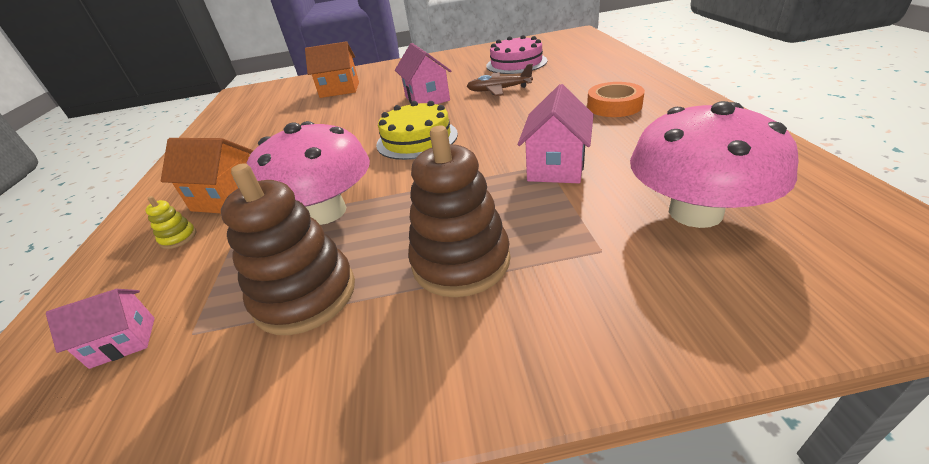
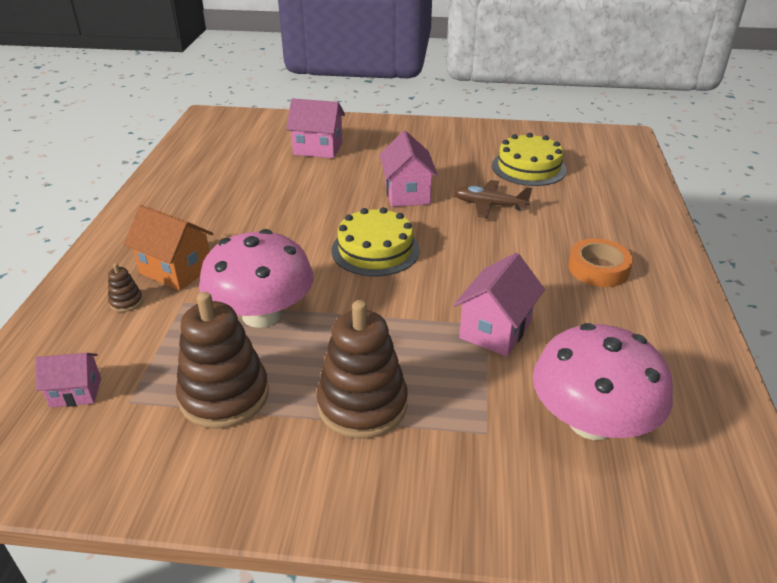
camera: 10 degrees right, 0 degrees up
(178, 238) = (126, 302): yellow stacking toy -> brown stacking toy
(339, 90) = (318, 148): orange house -> pink house
(516, 63) = (528, 167): pink cake -> yellow cake

